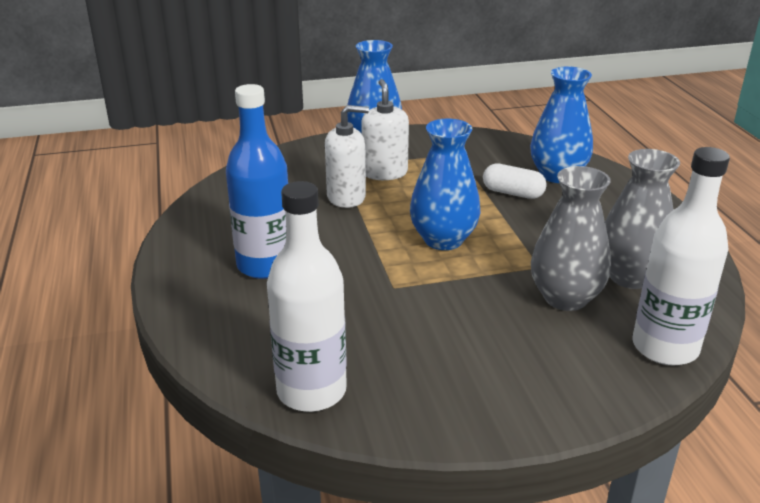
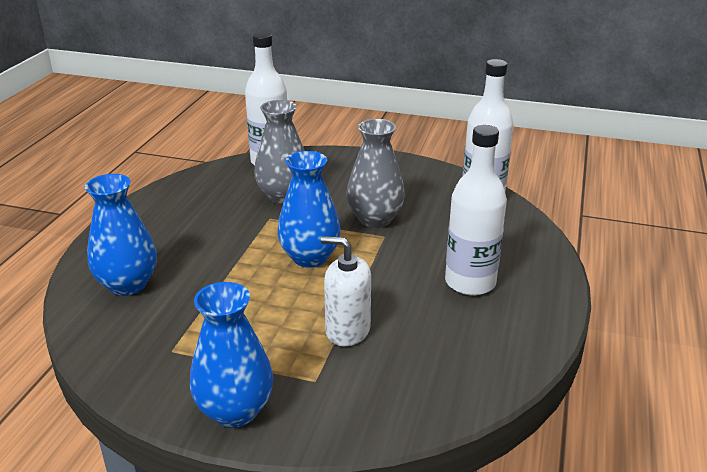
camera: 150 degrees left, 0 degrees up
(265, 265) = (470, 282): blue bottle -> white bottle
(384, 173) = (278, 350): white soap dispenser -> none
(513, 193) = (196, 280): white capsule -> none
(630, 277) = (225, 194): grey vase -> grey vase (375, 219)

